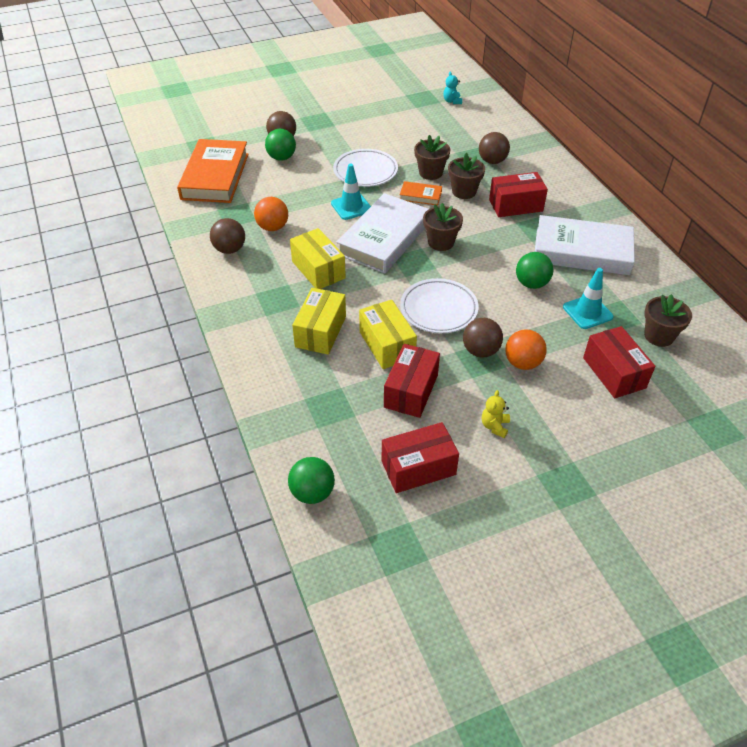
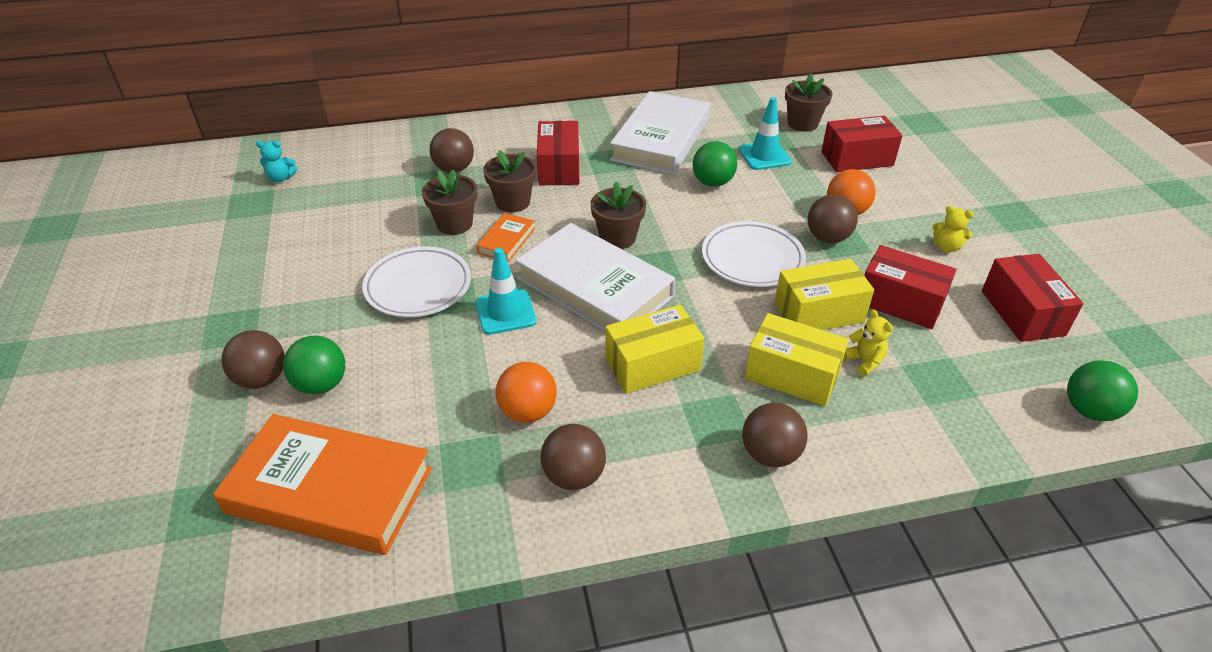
camera: 80 degrees left, 5 degrees down
(252, 323) = (770, 454): none -> brown ball
(340, 368) = (864, 361): none -> yellow teddy bear

